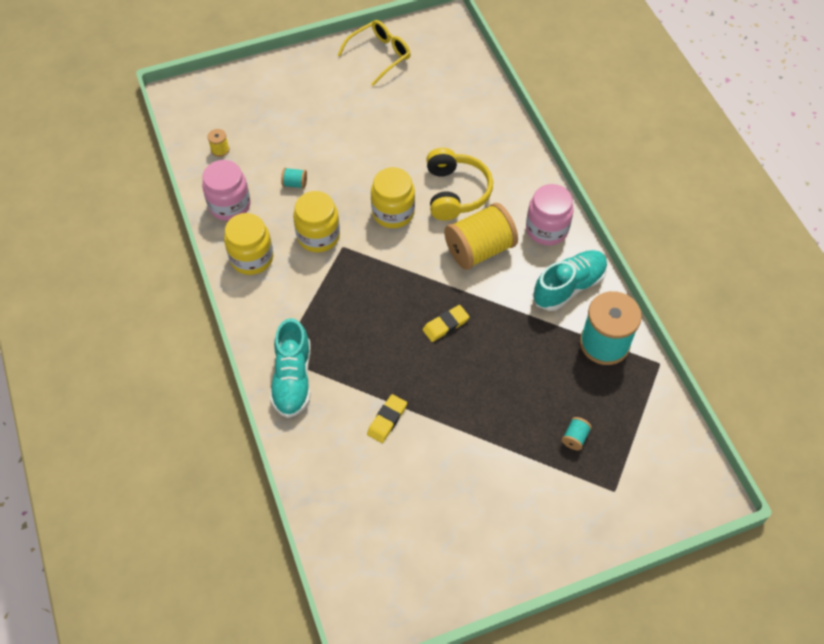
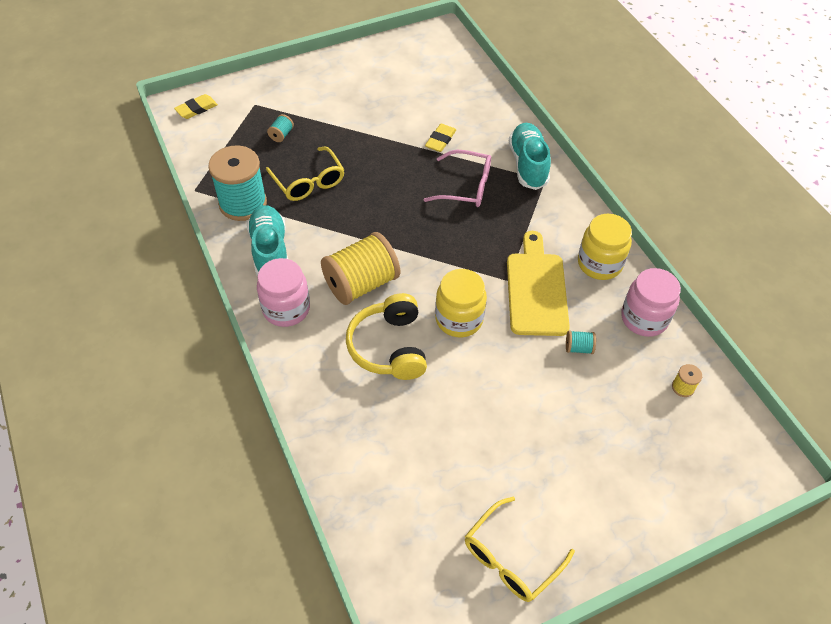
camera: 175 degrees right, 5 degrees down
(318, 236) = (536, 289): yellow jar -> yellow cutting board
(367, 353) = (465, 186): none -> pink glasses
(445, 325) = (394, 212): yellow eraser -> yellow eraser (196, 109)
(537, 368) = (308, 181): none -> yellow glasses
(569, 287) = (270, 251): turquoise shoe -> turquoise shoe turned 120 degrees clockwise

